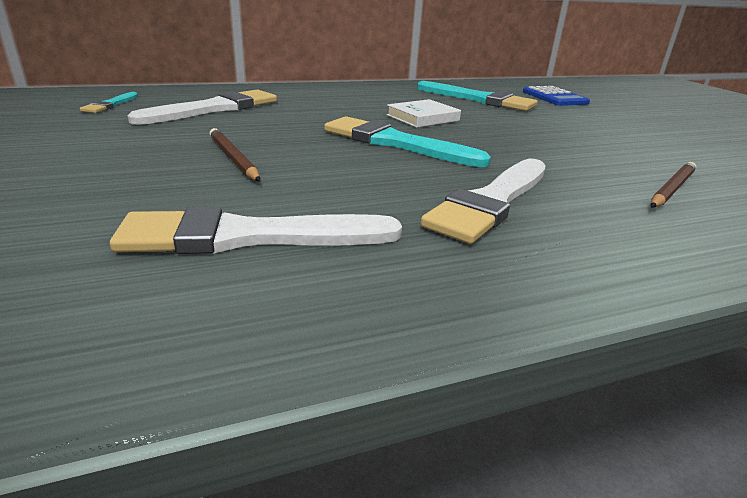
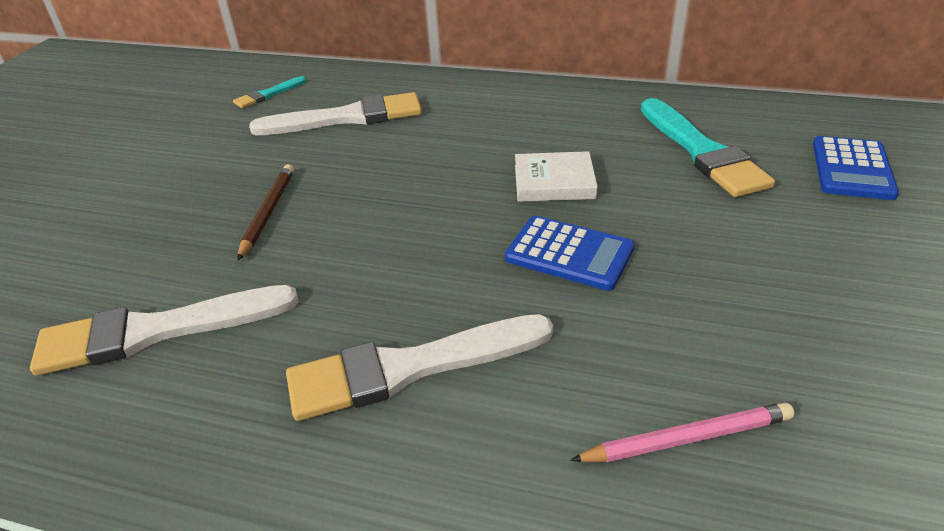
camera: 40 degrees right, 10 degrees up
(249, 236) = (157, 331): white brush -> white brush turned 45 degrees counterclockwise
(396, 143) = (451, 227): turquoise brush -> none
(486, 141) = (569, 253): none -> blue calculator
(671, 189) = (687, 438): brown pencil -> pink pencil

